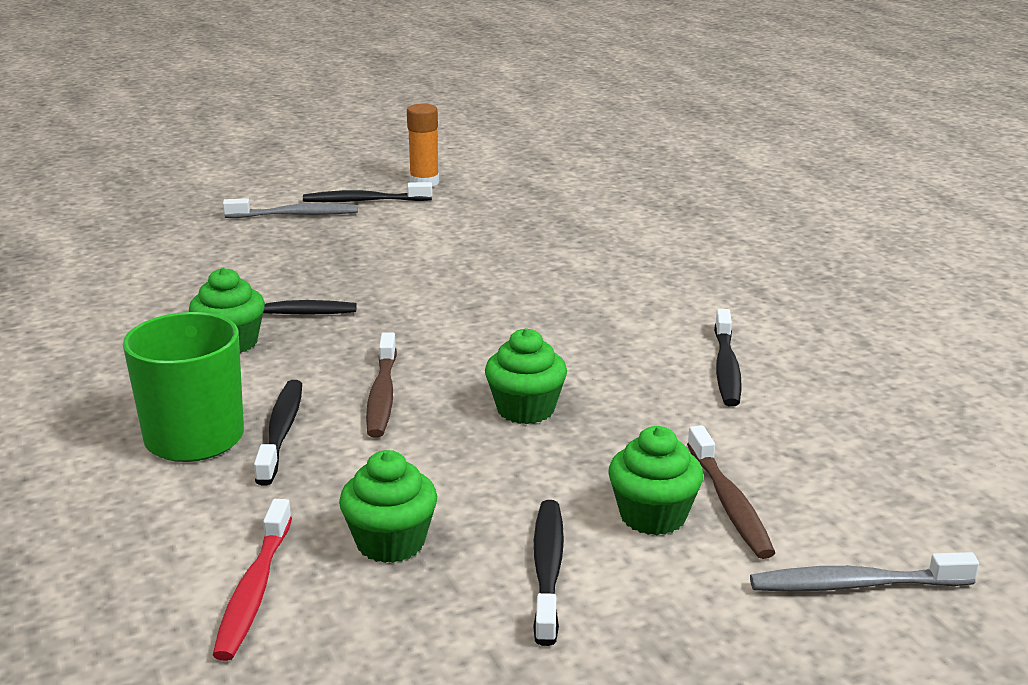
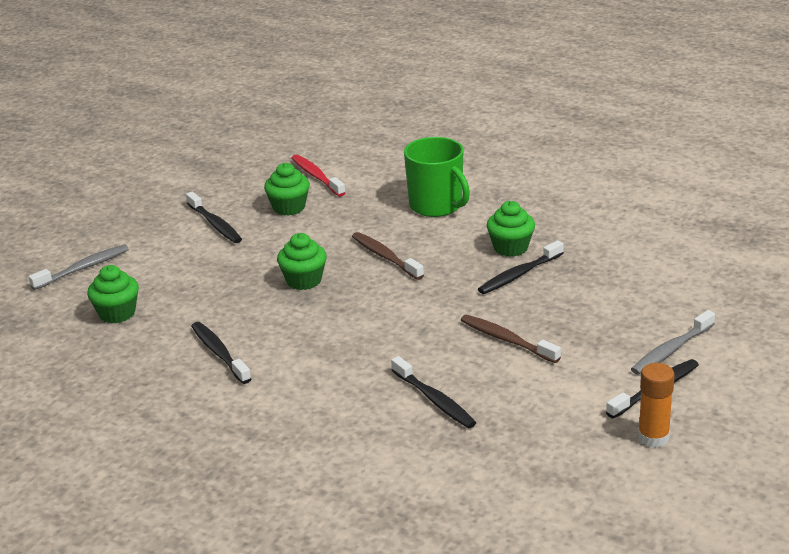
camera: 145 degrees right, 5 degrees up
(281, 431) = (403, 223): black toothbrush -> black toothbrush (434, 400)
(653, 516) = (190, 259): green cupcake -> green cupcake (117, 313)
(729, 503) = (160, 278): brown toothbrush -> brown toothbrush (507, 340)

